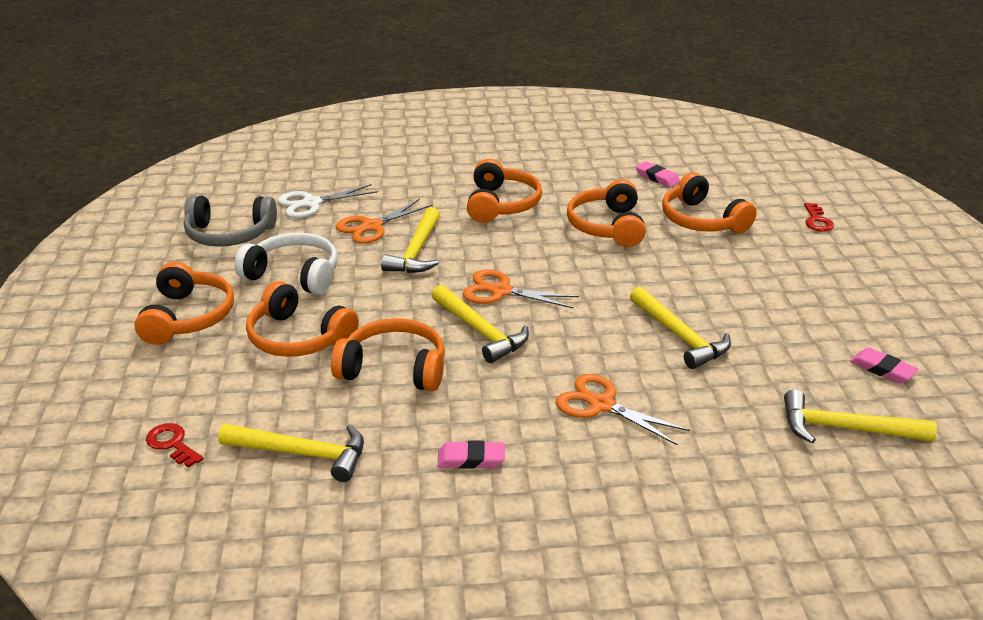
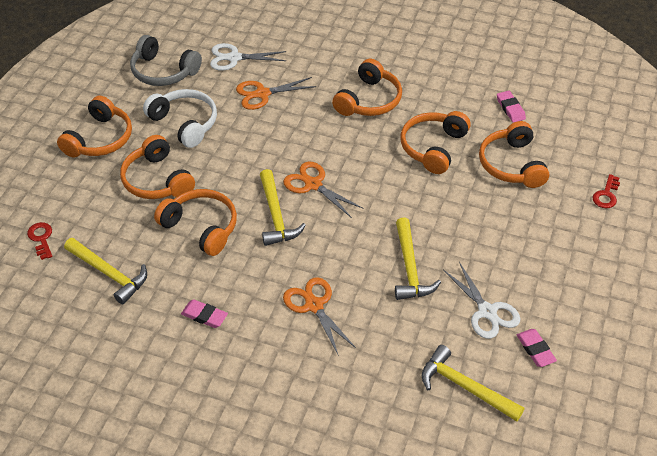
camera: 25 degrees right, 15 degrees up
(416, 251) = (278, 128): yellow hammer -> none
(799, 350) = (487, 311): none -> white scissors

